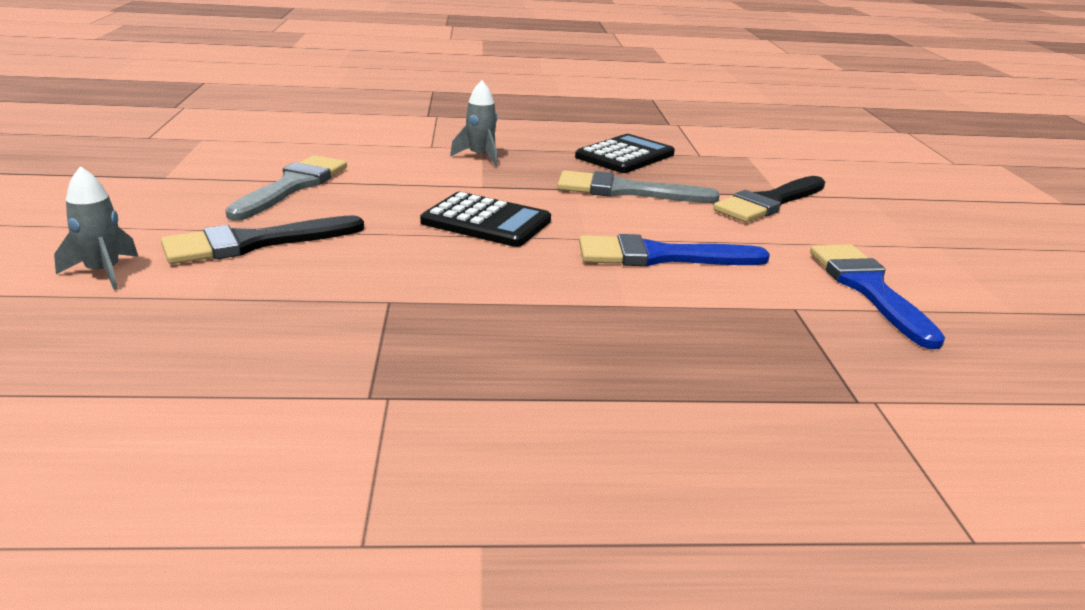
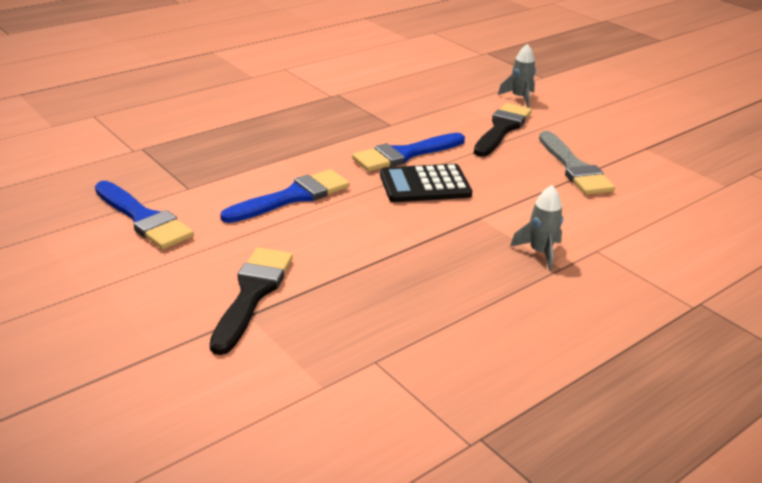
camera: 145 degrees right, 5 degrees up
(448, 256) = (405, 154): none -> blue brush
(625, 155) = (439, 317): black calculator -> none
(626, 191) = (379, 257): grey brush -> none

